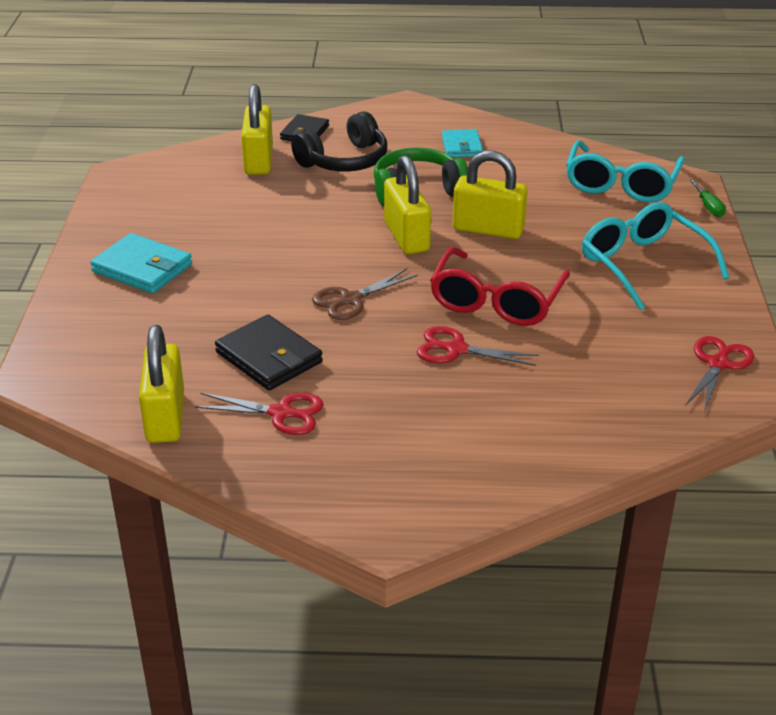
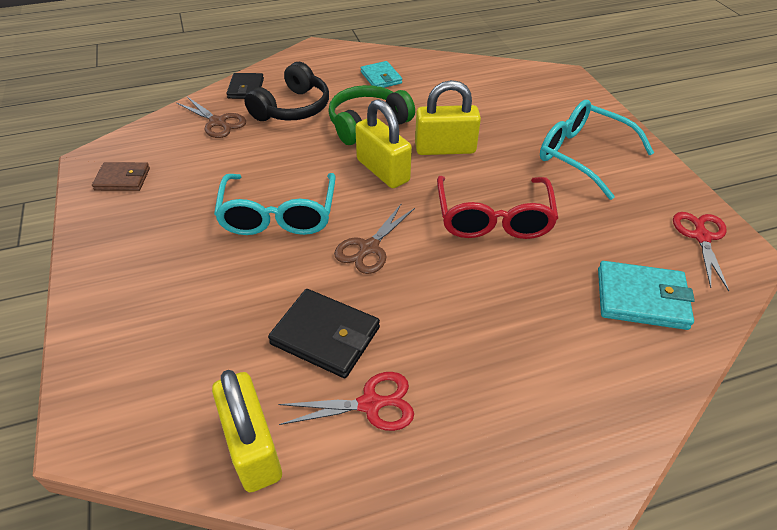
camera: 20 degrees left, 10 degrees up
(142, 195) = (122, 179): none -> brown wallet
(142, 268) = (154, 261): turquoise wallet -> turquoise wallet (641, 298)
(258, 160) = (217, 122): yellow padlock -> brown scissors
(456, 349) = (490, 279): red scissors -> none
(621, 185) = (520, 88): turquoise glasses -> turquoise glasses (278, 215)
(708, 207) = (593, 94): green screwdriver -> none

